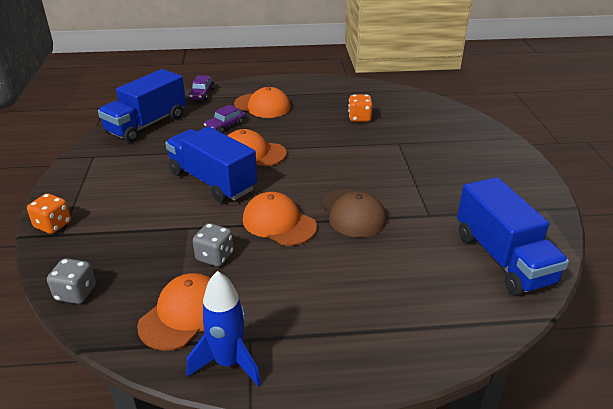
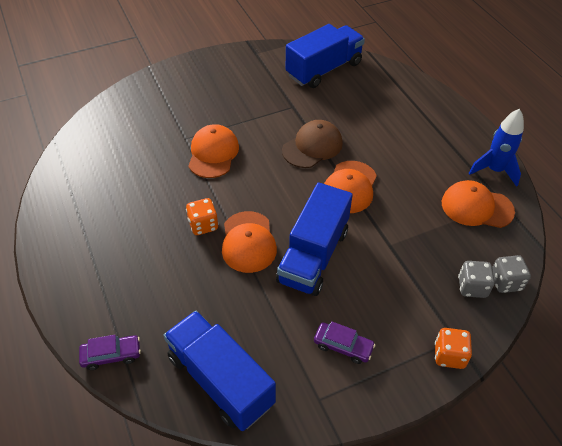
camera: 110 degrees left, 15 degrees up
(147, 124) = (220, 380): blue truck -> blue truck turned 150 degrees counterclockwise
(214, 256) = (412, 212): grey dice -> grey dice (472, 287)
(225, 125) = (195, 289): purple car -> purple car (343, 346)
(262, 106) = (132, 270): orange cap -> orange cap (213, 153)
(359, 118) = (140, 175): orange dice -> orange dice (203, 225)

